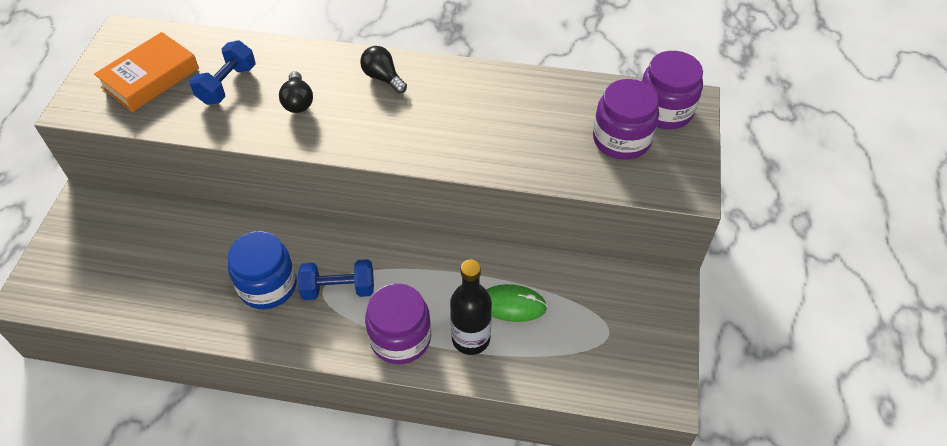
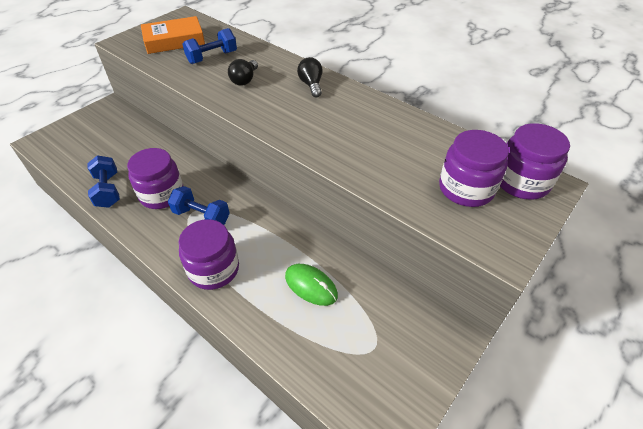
camera: 30 degrees right, 5 degrees down
(194, 312) = (108, 190): none -> blue dumbbell
(268, 286) = (162, 194): blue jar -> purple jar
(471, 339) = (261, 295): black bottle -> none

